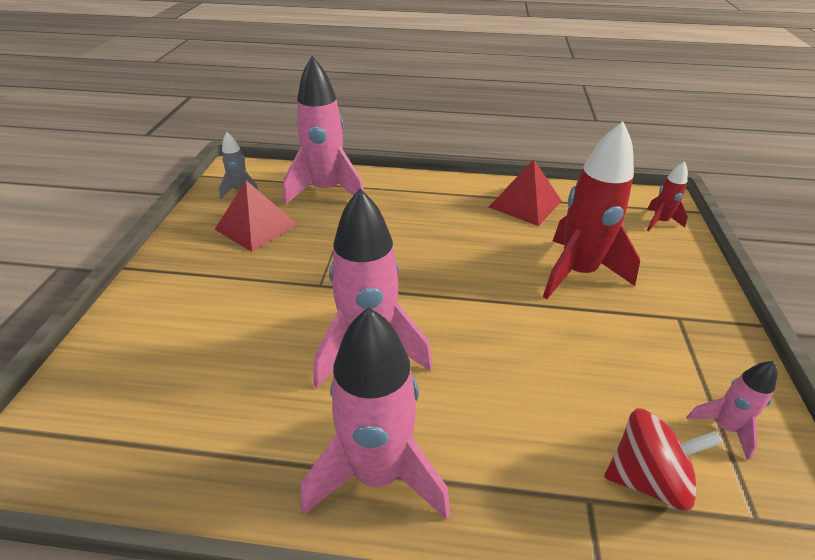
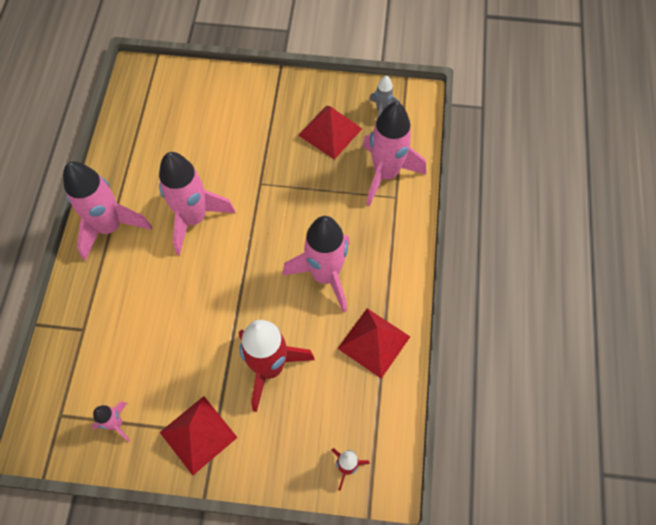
camera: 90 degrees right, 25 degrees up
(453, 232) = (325, 275): none -> pink rocket
(647, 478) = (90, 364): red spinning top -> none
(689, 333) = (198, 435): none -> red pyramid

